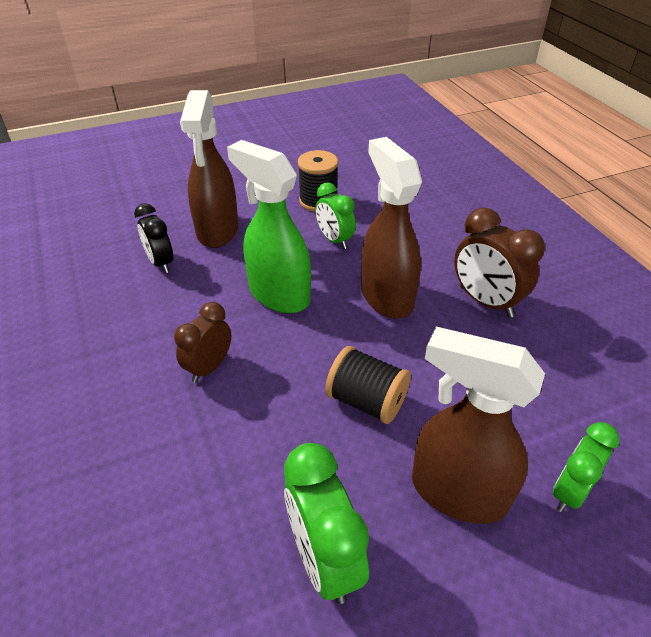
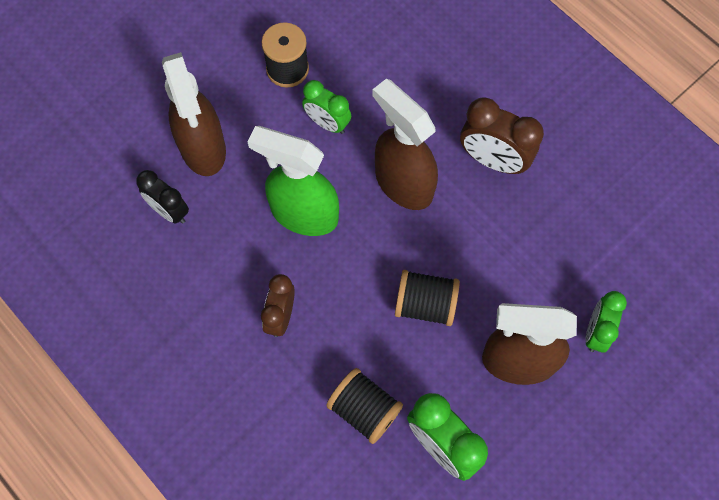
camera: 20 degrees left, 25 degrees up
(248, 484) = (364, 410): none -> black spool

